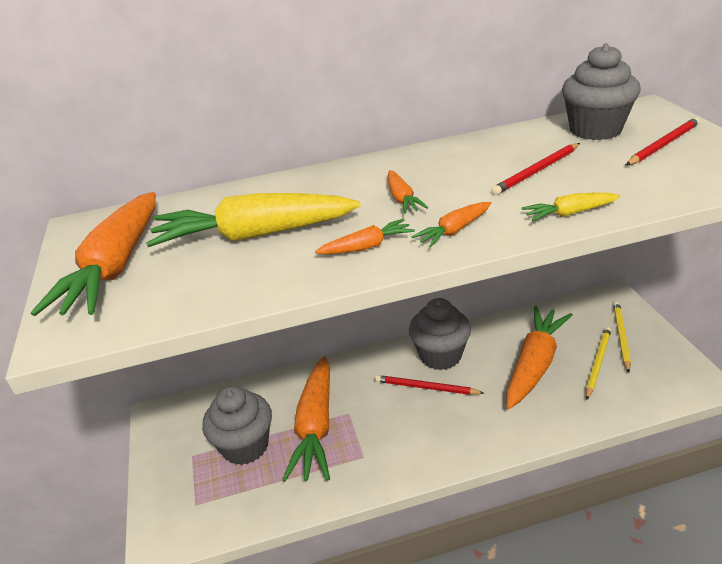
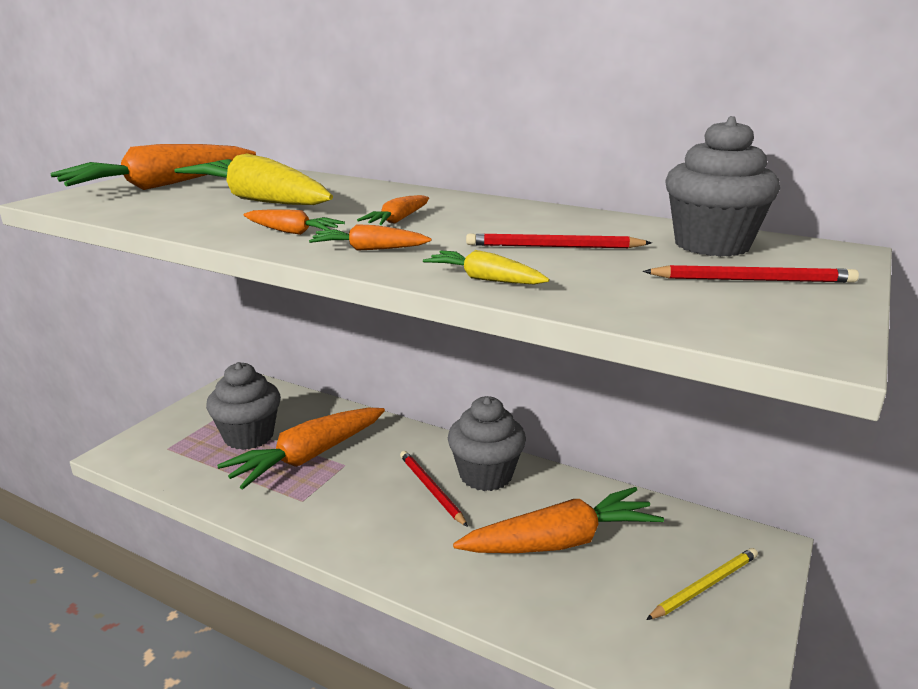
camera: 40 degrees right, 10 degrees down
(597, 363) = (631, 588): yellow pencil -> none

